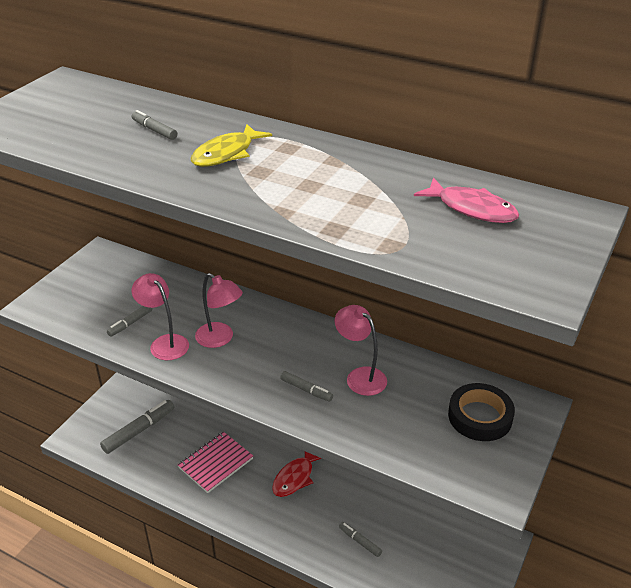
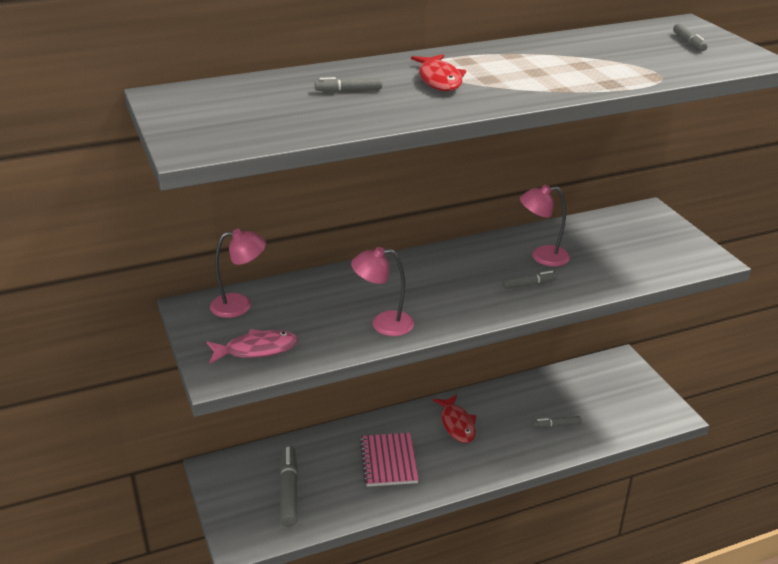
camera: 50 degrees left, 5 degrees down
(130, 323) = (330, 331): grey marker -> grey marker (689, 42)
(220, 339) = (416, 296): pink lamp -> pink lamp (240, 305)
(226, 154) = (439, 80): yellow fish -> red fish
(472, 209) = (639, 44): pink fish -> pink fish (257, 349)
(480, 416) = (637, 233): black tape -> none

